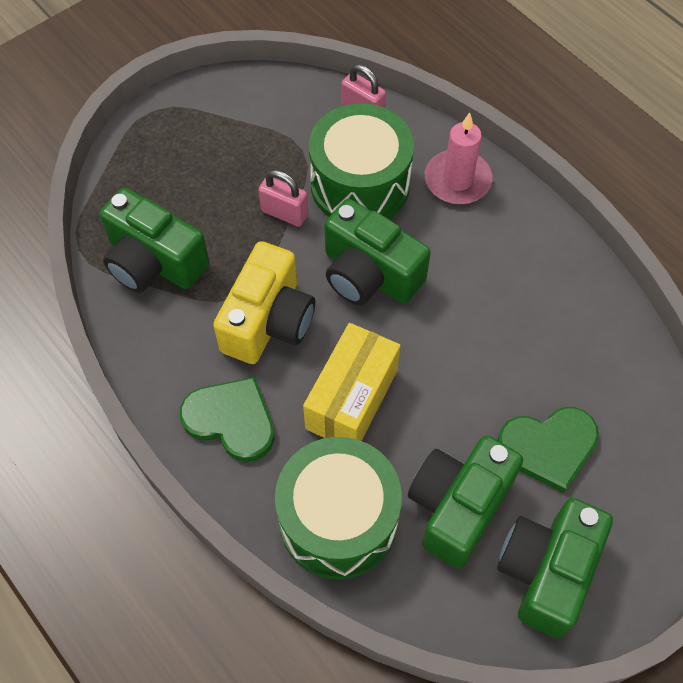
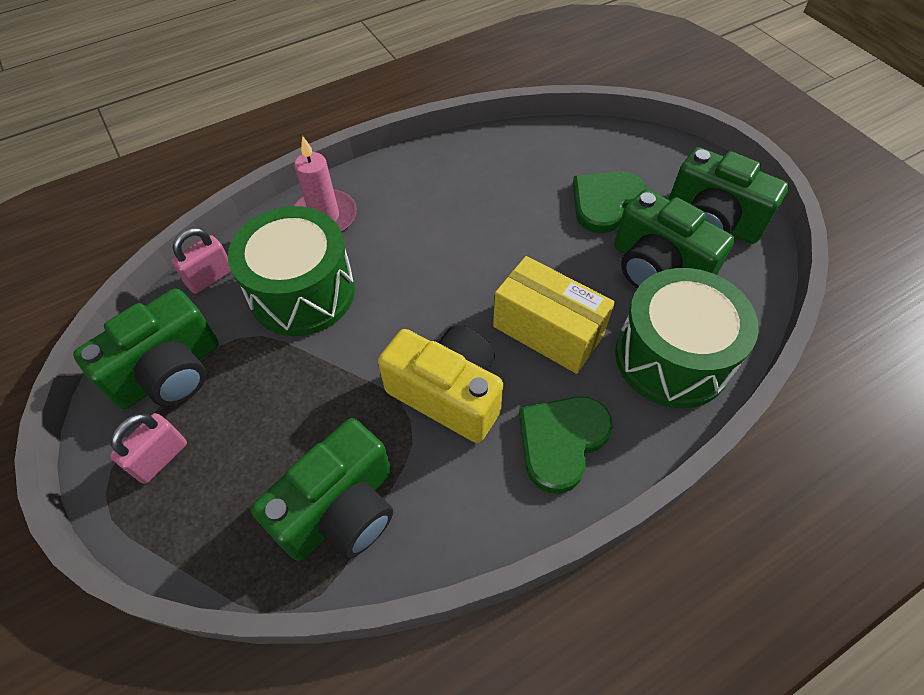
camera: 80 degrees left, 5 degrees down
(284, 213) = (315, 363): pink padlock -> pink padlock (160, 458)
(369, 274) = (412, 299): green camera -> green camera (170, 372)
(548, 447) = (605, 202): green heart -> green heart turned 135 degrees counterclockwise

